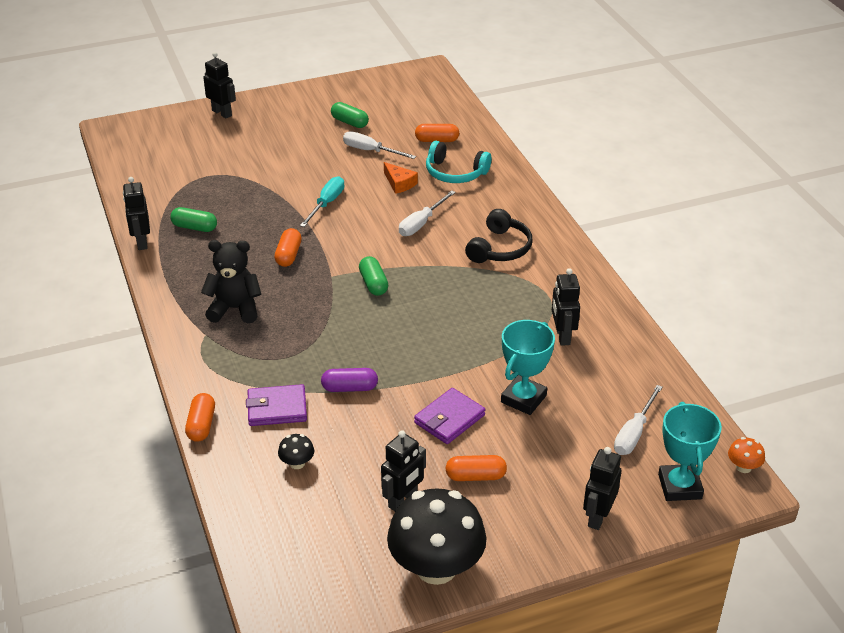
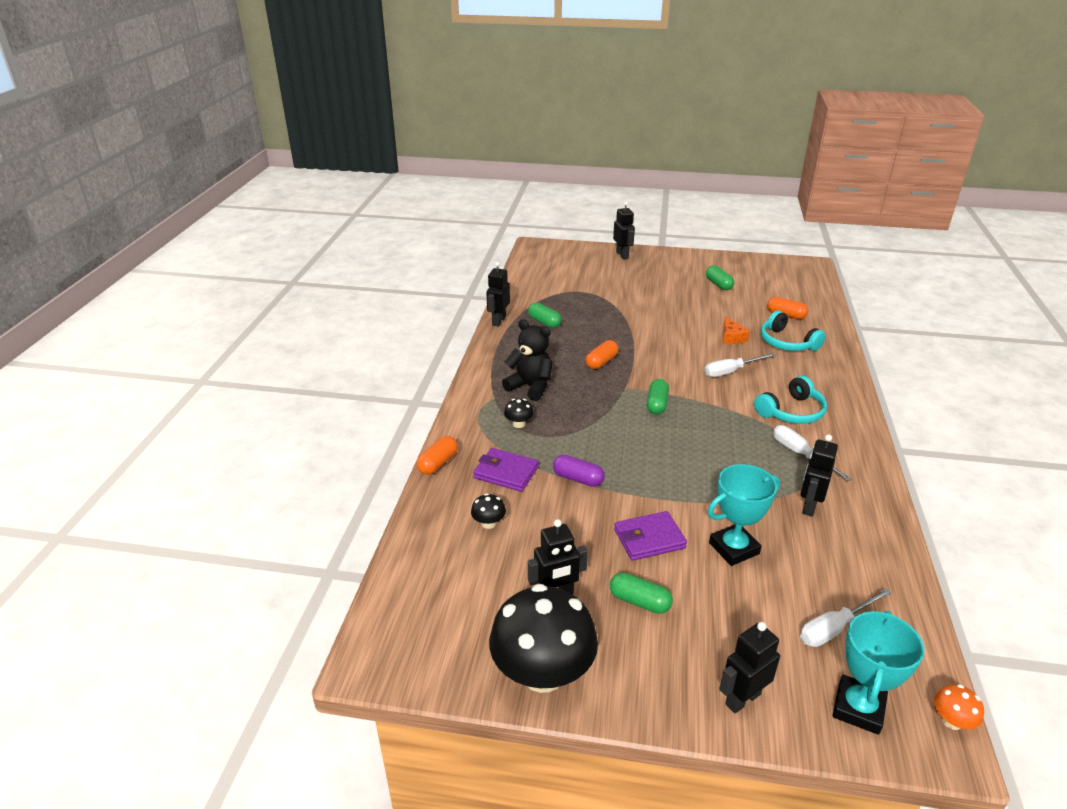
camera: 30 degrees right, 5 degrees down
(252, 353) = (519, 424): none -> black mushroom
(326, 204) = (659, 335): turquoise screwdriver -> none
(370, 151) = (722, 308): white screwdriver -> white screwdriver (800, 454)
(475, 476) = (639, 601): orange capsule -> green capsule
(500, 248) = (791, 412): black headphones -> turquoise headphones

